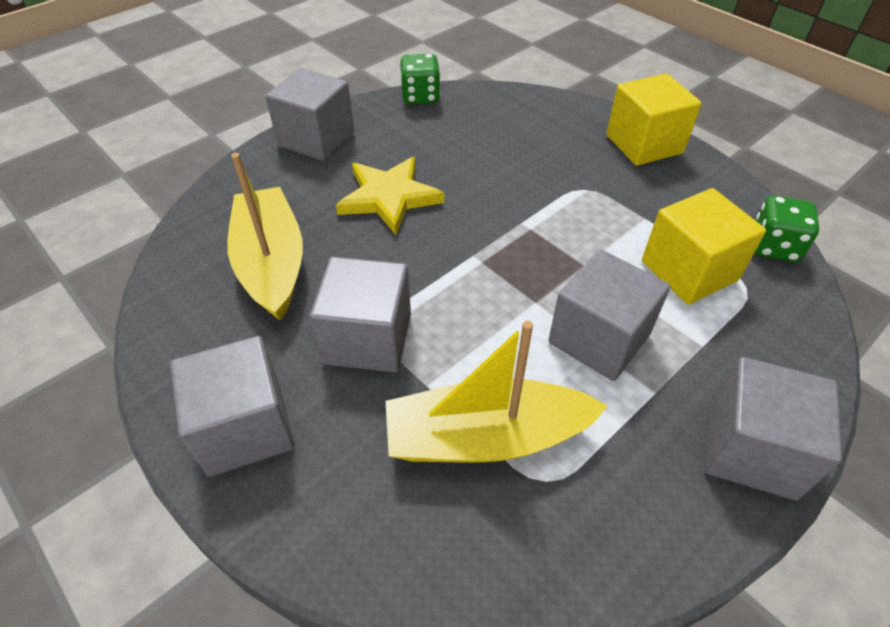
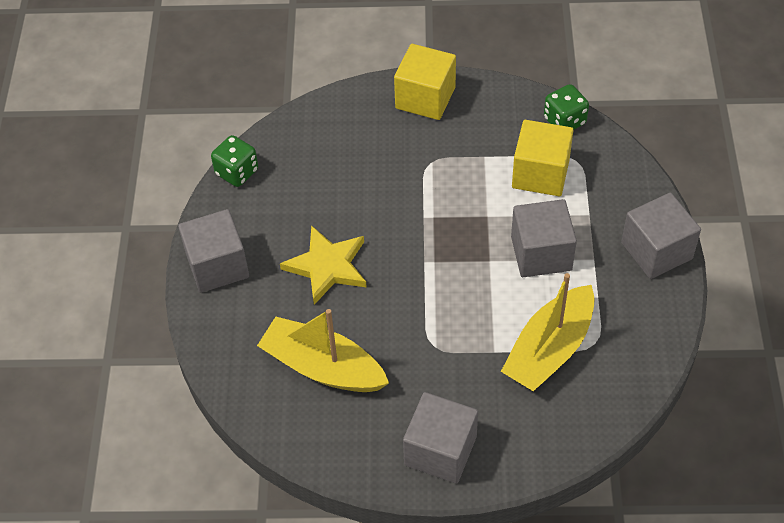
camera: 45 degrees left, 5 degrees up
(368, 338) = (435, 357): grey cube -> none

